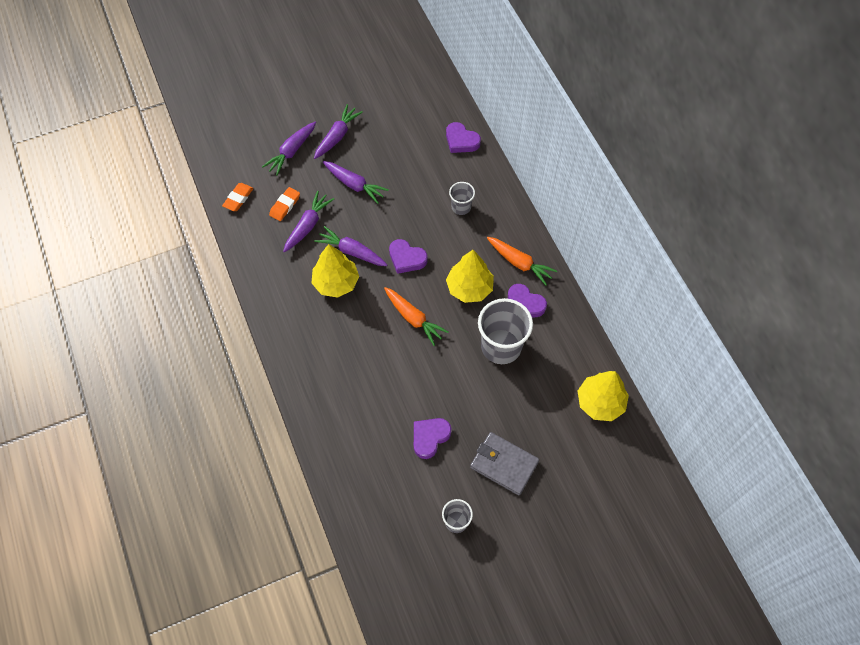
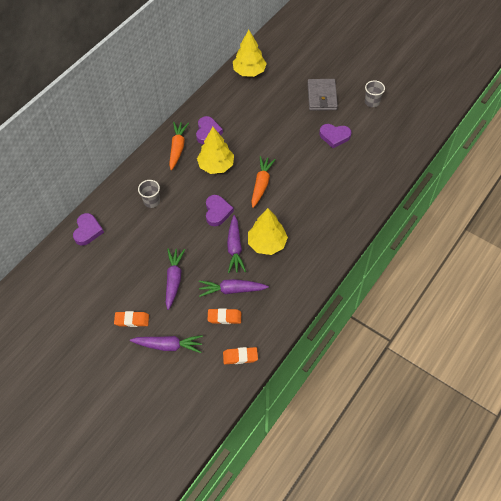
camera: 120 degrees left, 5 degrees down
(337, 136) = (132, 320): purple carrot -> orange eraser
(501, 346) = (247, 130): grey cup -> none

